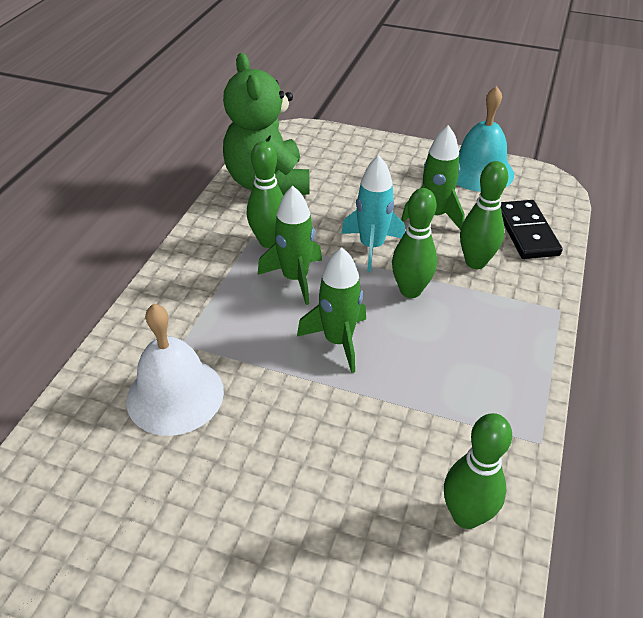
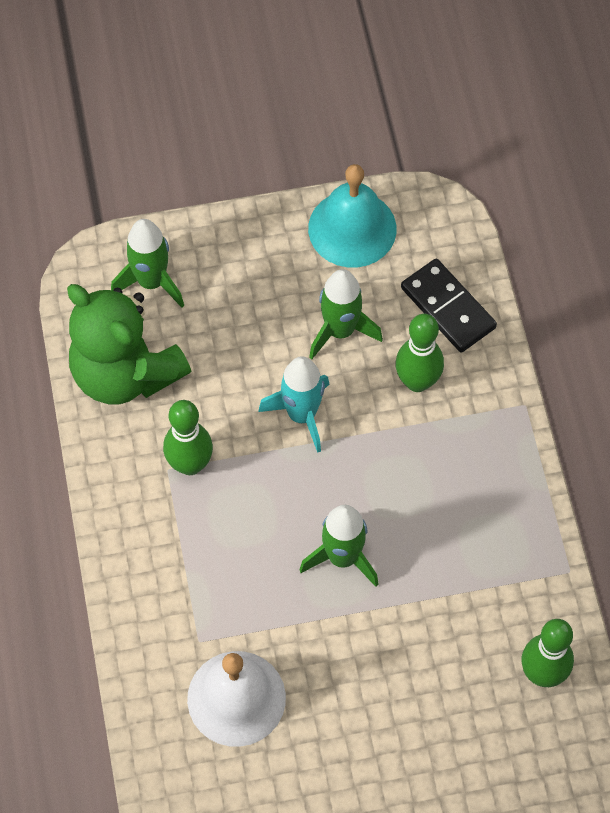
camera: 30 degrees left, 20 degrees up
(295, 278) = (252, 501): green rocket -> green rocket (151, 282)
(410, 290) = (374, 456): green bowling pin -> none

